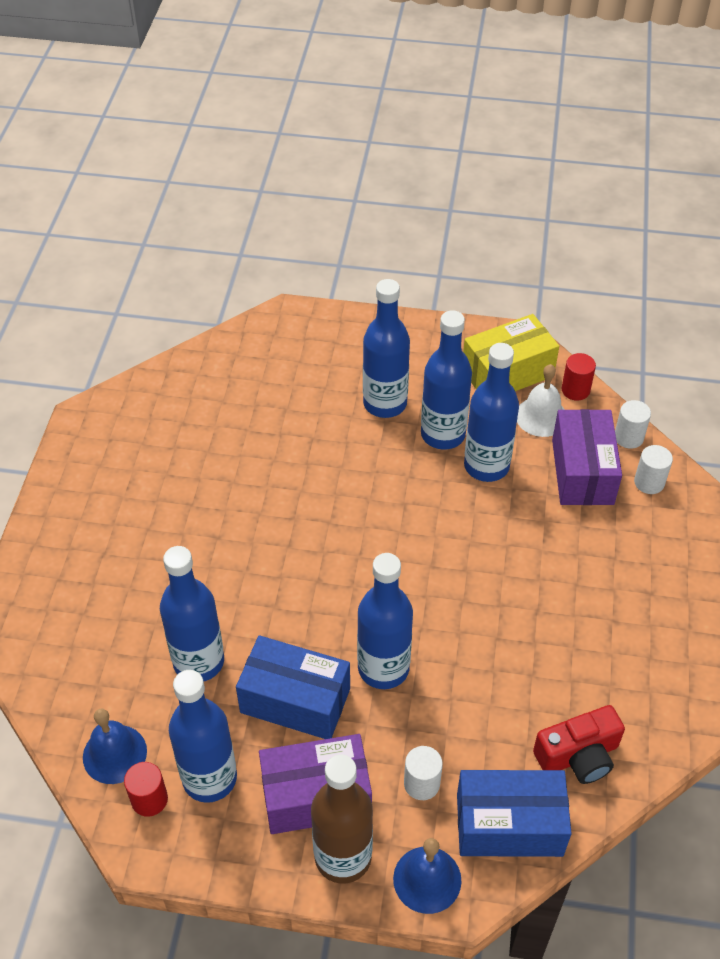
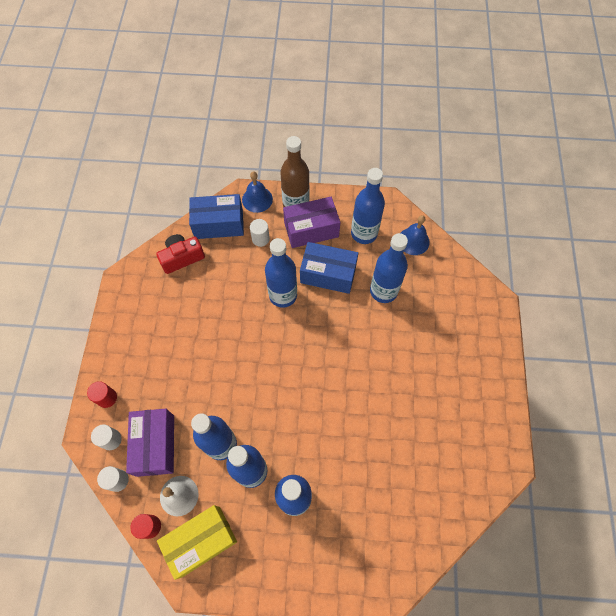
camera: 175 degrees right, 15 degrees up
(149, 799) = (390, 222): red cylinder -> red cylinder (107, 398)

